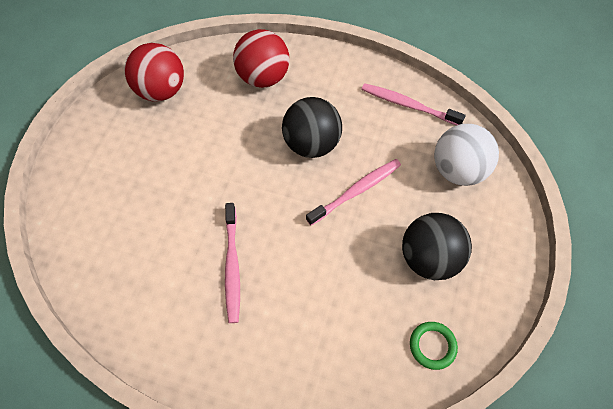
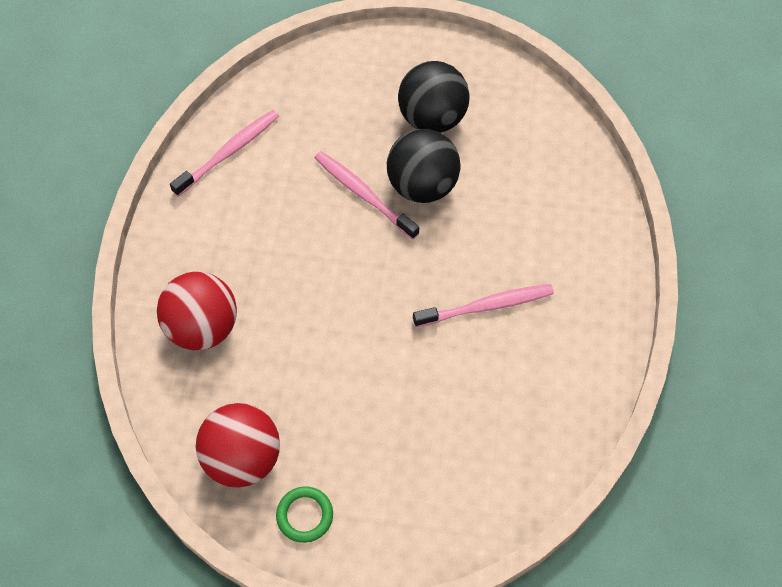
camera: 100 degrees left, 0 degrees up
(311, 144) = (304, 251): black ball -> black ball (422, 185)
(408, 105) = (229, 152): pink toothbrush -> pink toothbrush turned 150 degrees counterclockwise
(432, 346) = (526, 109): green ring -> green ring (305, 515)
(458, 170) = (316, 97): white ball -> none

